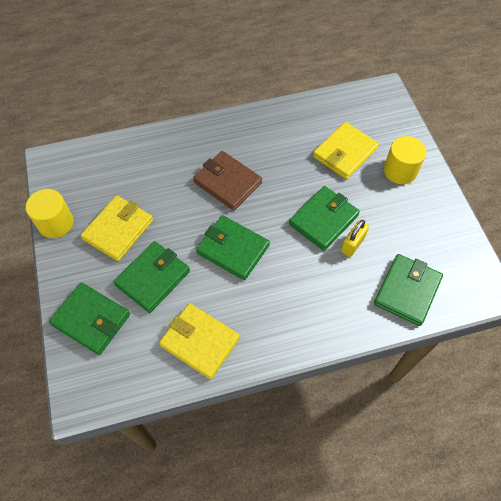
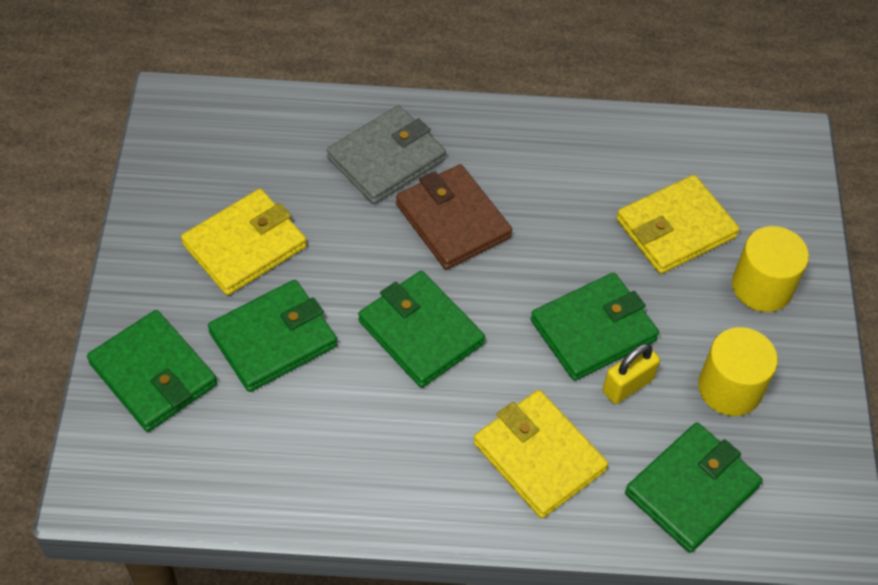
camera: 15 degrees right, 5 degrees down
(56, 223) = (149, 206): yellow cylinder -> yellow cylinder (730, 388)
(179, 159) = (386, 159): none -> grey wallet
(200, 342) = (313, 462): yellow wallet -> yellow wallet (539, 456)

